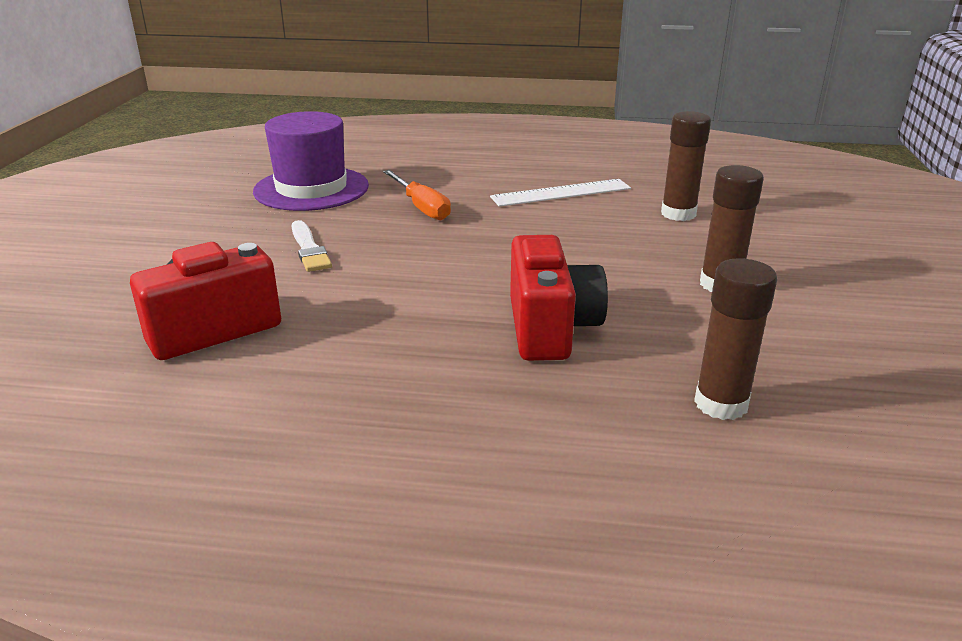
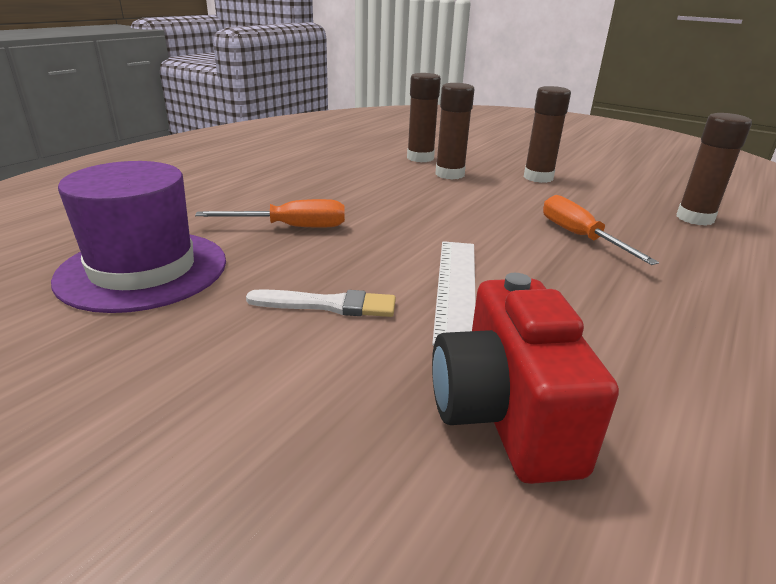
camera: 65 degrees left, 0 degrees up
(550, 328) = (580, 237): red camera -> orange screwdriver
(561, 193) = (337, 175): white ruler -> white ruler (456, 288)
(647, 237) = (449, 174): none -> brown glue stick

